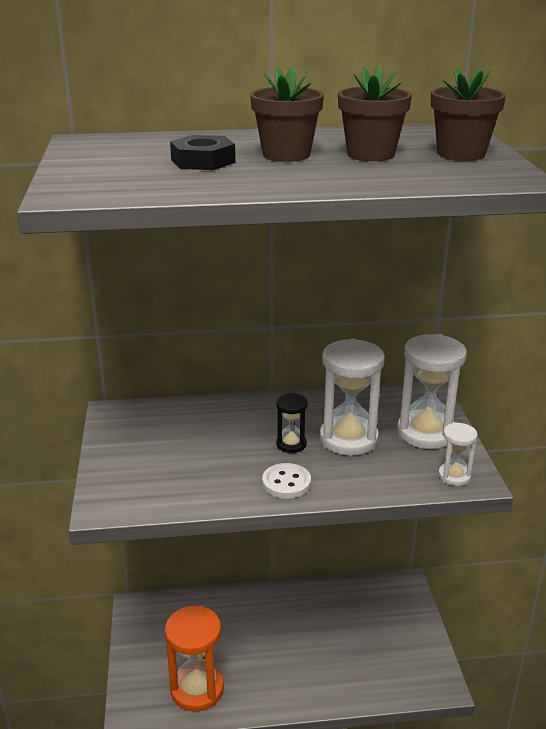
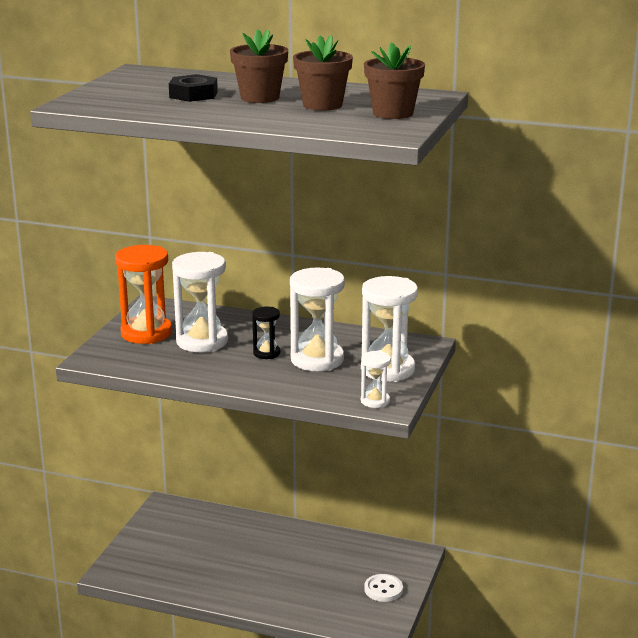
camera: 25 degrees right, 5 degrees down
(197, 689) = (172, 572): orange hourglass -> orange hourglass (146, 333)
(210, 447) = (202, 341): none -> white hourglass
(286, 482) = (236, 375): white button -> white button (383, 589)

